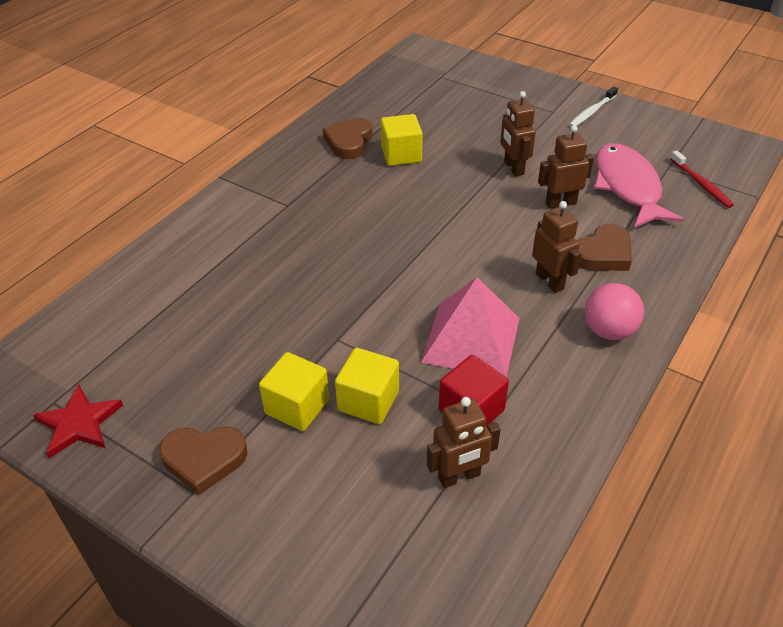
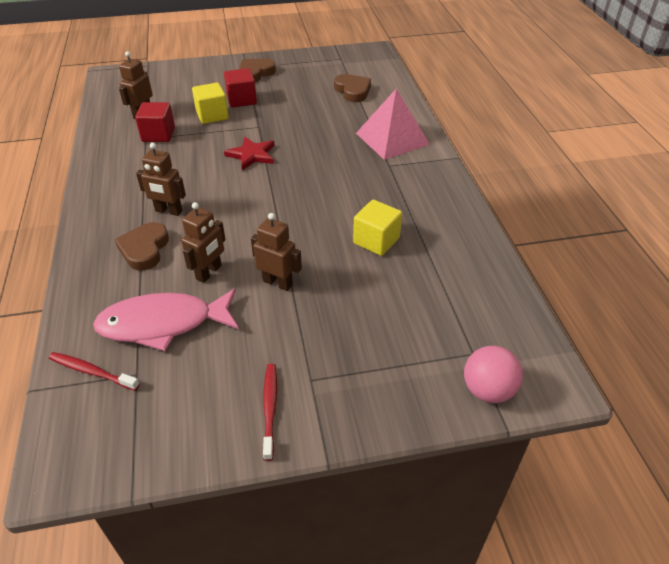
camera: 135 degrees right, 0 degrees up
(79, 423) = (319, 59): red star -> red star (252, 155)
(297, 406) = (241, 100): yellow cube -> red cube
(349, 142) = (428, 227): brown heart -> brown heart (352, 91)
(471, 339) = (188, 159): pink pyramid -> pink pyramid (392, 138)
(591, 112) = (270, 408): white toothbrush -> red toothbrush
(608, 331) = (108, 202): pink ball -> pink ball (488, 390)
(628, 187) = (163, 324): pink fish -> pink fish turned 135 degrees clockwise

